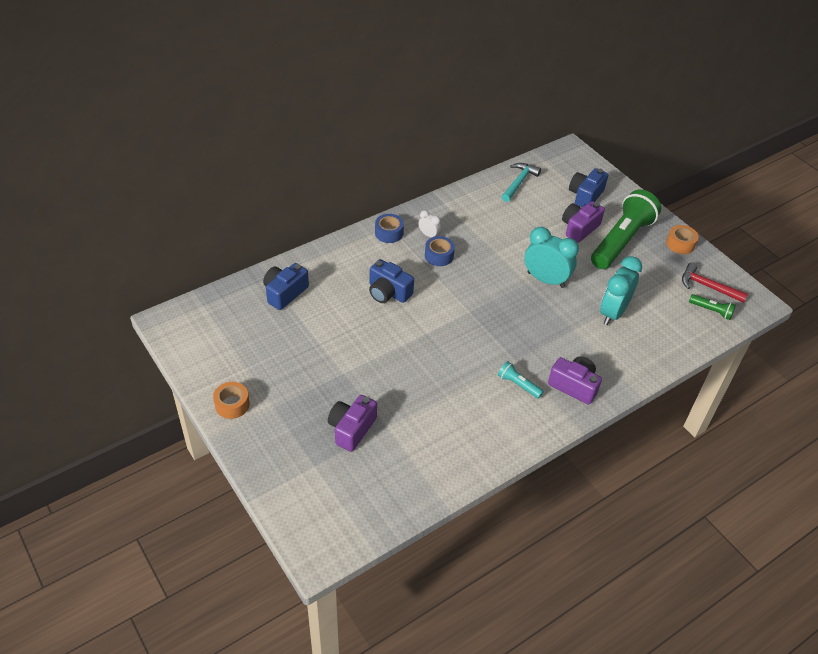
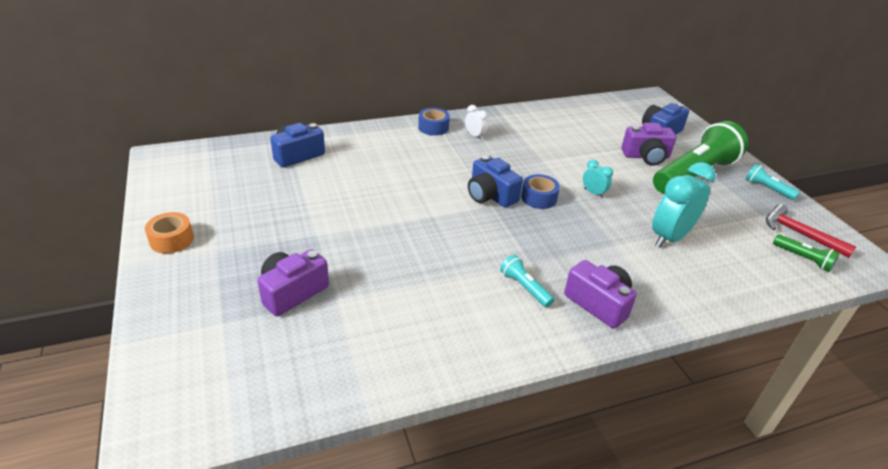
camera: 15 degrees right, 10 degrees down
(388, 292) = (407, 173): blue camera -> blue camera (490, 195)
(439, 256) = (478, 153): blue tape -> blue tape (539, 198)
(519, 182) = (588, 112): turquoise hammer -> none
(545, 280) = (593, 193): turquoise clock -> turquoise clock, size x0.48
(579, 228) = (646, 156): purple camera -> purple camera turned 150 degrees counterclockwise
(680, 244) = (767, 189): orange tape -> turquoise flashlight

